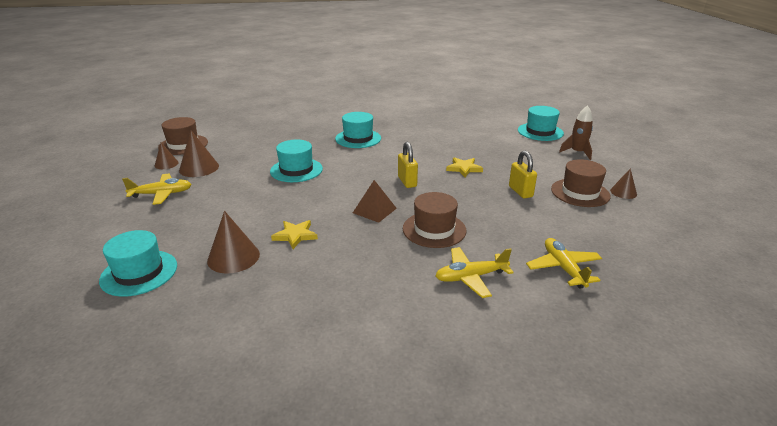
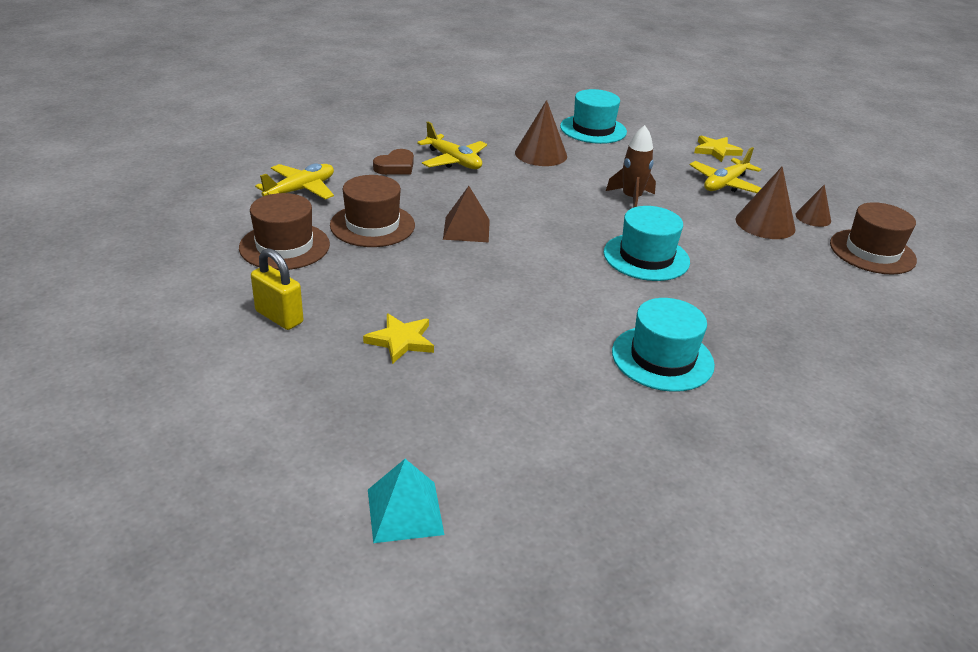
camera: 145 degrees right, 5 degrees up
(295, 235) = (515, 182): yellow star -> yellow star (716, 151)
(371, 280) = (395, 166): none -> brown heart
(407, 181) = (469, 284): yellow padlock -> none
(496, 130) = (405, 511): none -> turquoise pyramid
(540, 132) = (281, 553): turquoise hat -> none
(563, 268) = (199, 221): yellow plane -> yellow plane (453, 161)
(577, 152) = (171, 479): brown rocket -> brown rocket (631, 198)
(580, 192) = (172, 345): brown hat -> brown hat (284, 246)
(623, 192) = (85, 371): brown cone -> none

